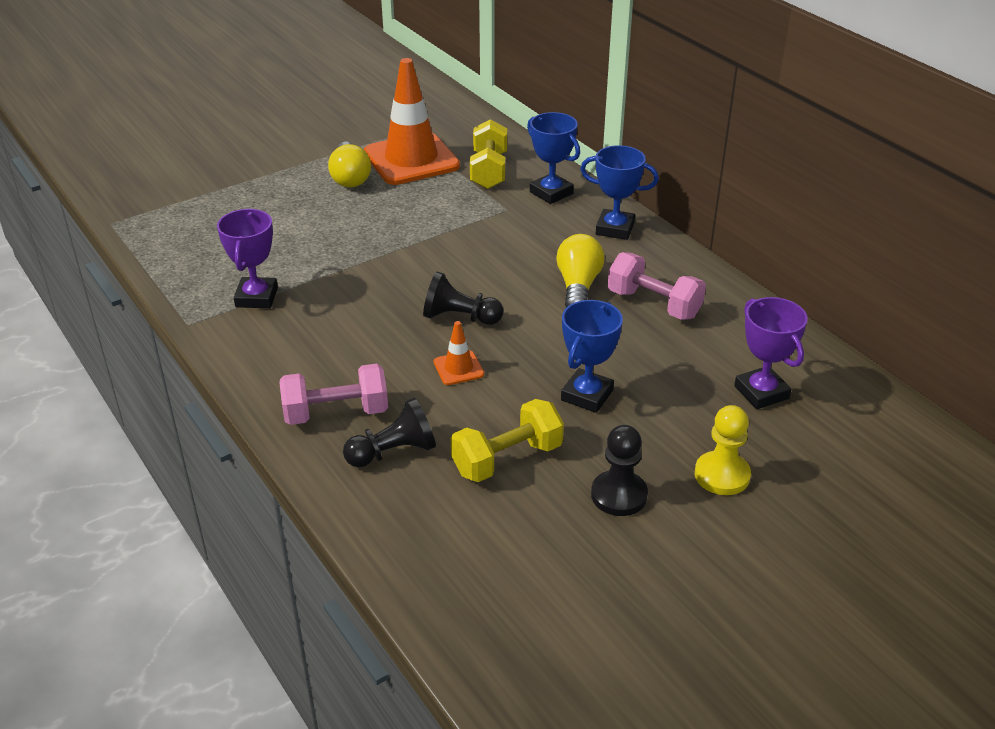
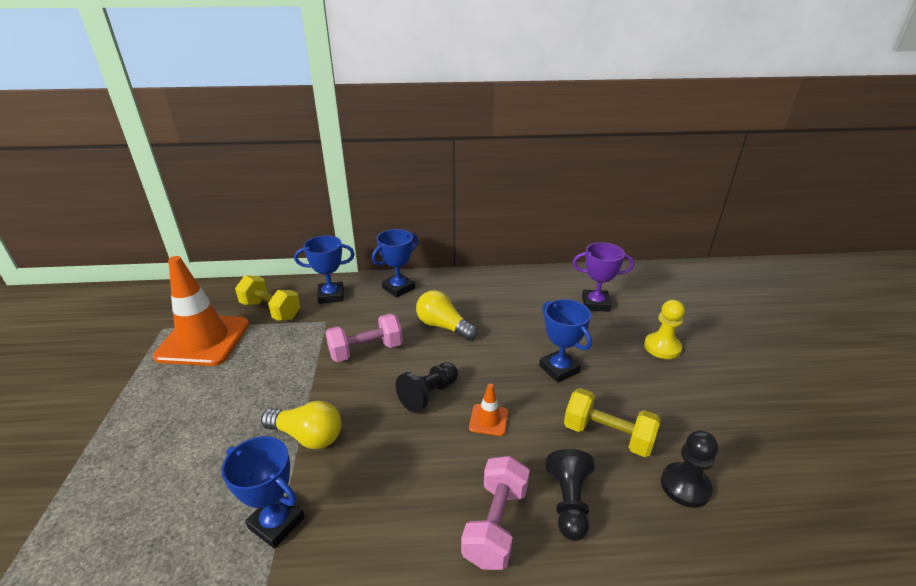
camera: 60 degrees left, 5 degrees down
(256, 297) = (276, 523): purple trophy -> blue trophy
(350, 177) = (177, 383): yellow light bulb -> yellow light bulb (307, 436)
(507, 459) = (607, 435): yellow dumbbell -> yellow dumbbell turned 60 degrees counterclockwise
(619, 495) = (666, 396): black pawn -> black pawn (685, 486)
(654, 304) = (487, 305): pink dumbbell -> pink dumbbell (366, 350)

